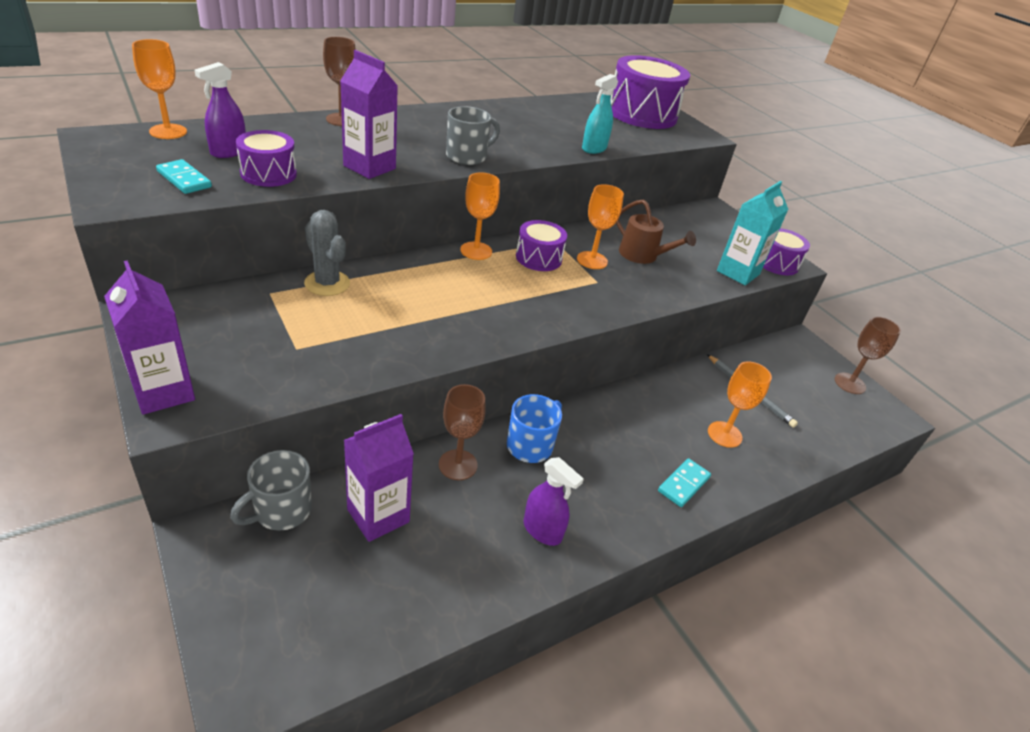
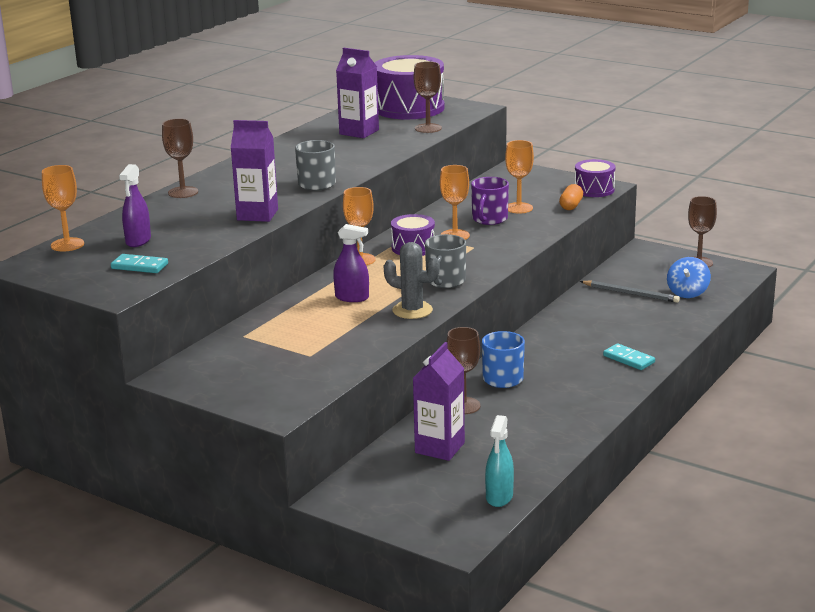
camera: 20 degrees left, 15 degrees down
(163, 392) = (256, 405): purple carton -> purple carton (359, 132)
(268, 174) = (192, 243): purple drum -> none
(281, 511) = (370, 470): grey mug -> grey mug (445, 281)
(327, 283) = (277, 316): grey cactus -> grey cactus (412, 310)
(542, 530) = (557, 414): purple spray bottle -> purple spray bottle (352, 297)
(594, 149) = (403, 146): turquoise spray bottle -> turquoise spray bottle (499, 497)
(637, 139) = (428, 128): none -> brown goblet
(642, 255) = (489, 219): brown watering can -> purple mug
(683, 484) = (629, 359): turquoise domino -> turquoise domino turned 60 degrees counterclockwise
(724, 434) = (633, 323): orange goblet -> orange goblet (519, 208)
(738, 272) = (571, 206): turquoise carton -> orange capsule
(812, 418) = (687, 293): none -> blue spinning top

